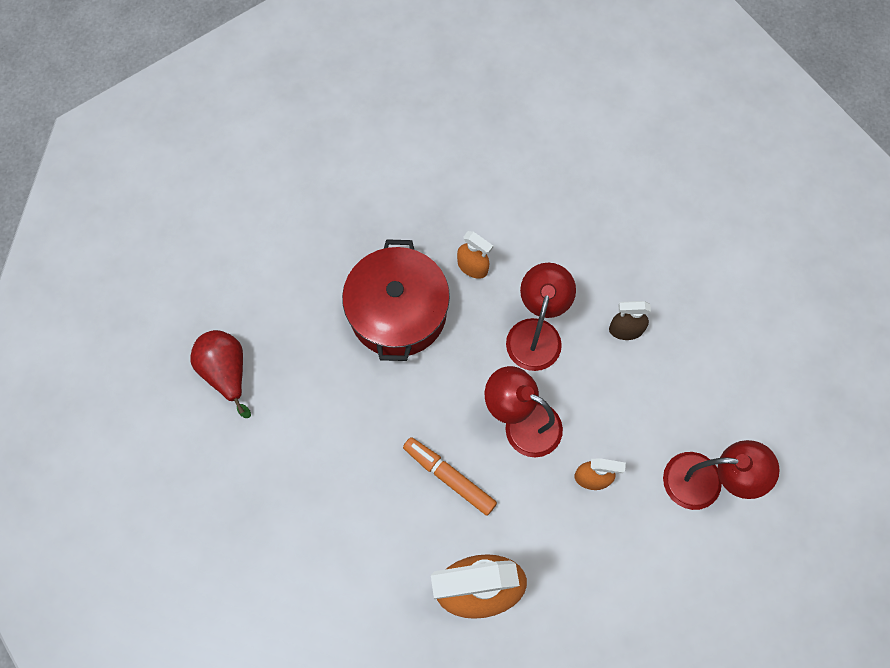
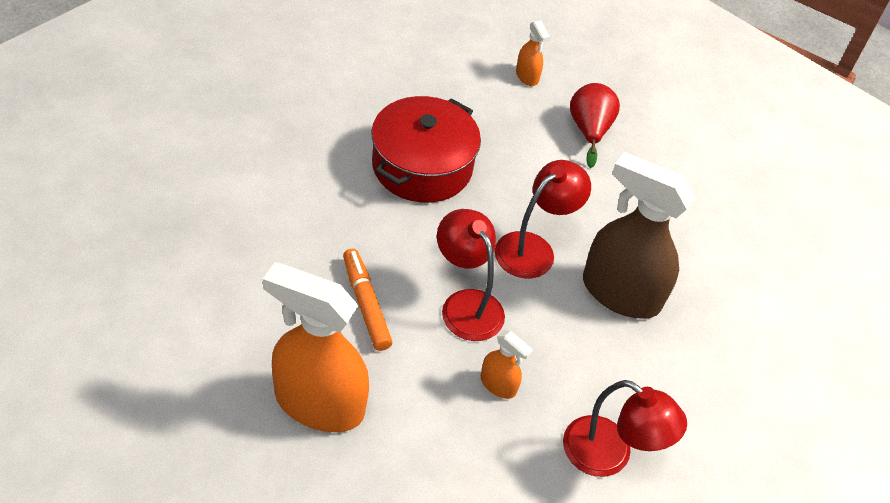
camera: 25 degrees right, 20 degrees down
(226, 372) = (244, 126): red pear -> red pear (589, 131)
(472, 267) = (514, 173): orange spray bottle -> orange spray bottle (527, 76)
(625, 330) = (620, 293): brown spray bottle -> brown spray bottle, size x2.22

